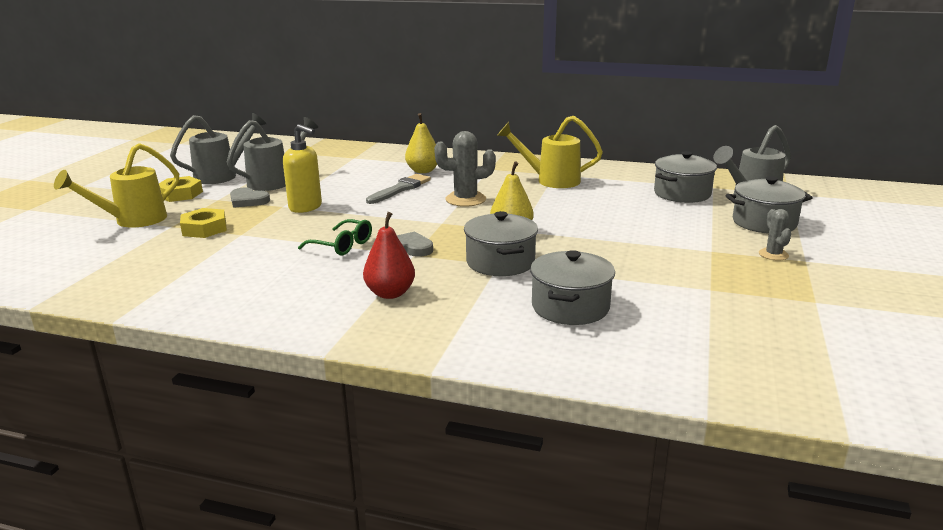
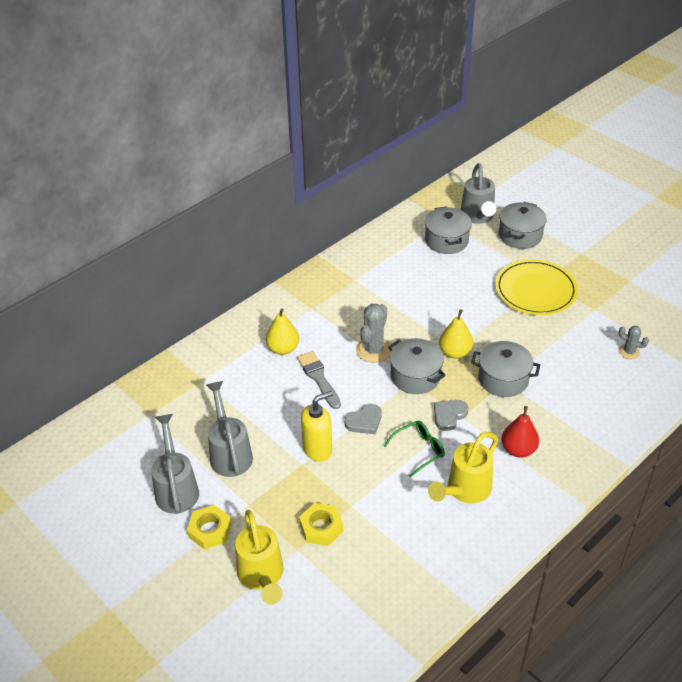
camera: 60 degrees left, 20 degrees up
(248, 200) = (269, 484): grey heart -> grey heart (364, 421)
(550, 180) = (368, 288): yellow watering can -> yellow watering can (464, 491)
(570, 307) = (584, 376): grey pot -> grey pot (415, 376)
(682, 249) = (535, 290): none -> yellow plate
(773, 254) = (566, 260): grey cactus -> grey cactus (629, 352)

